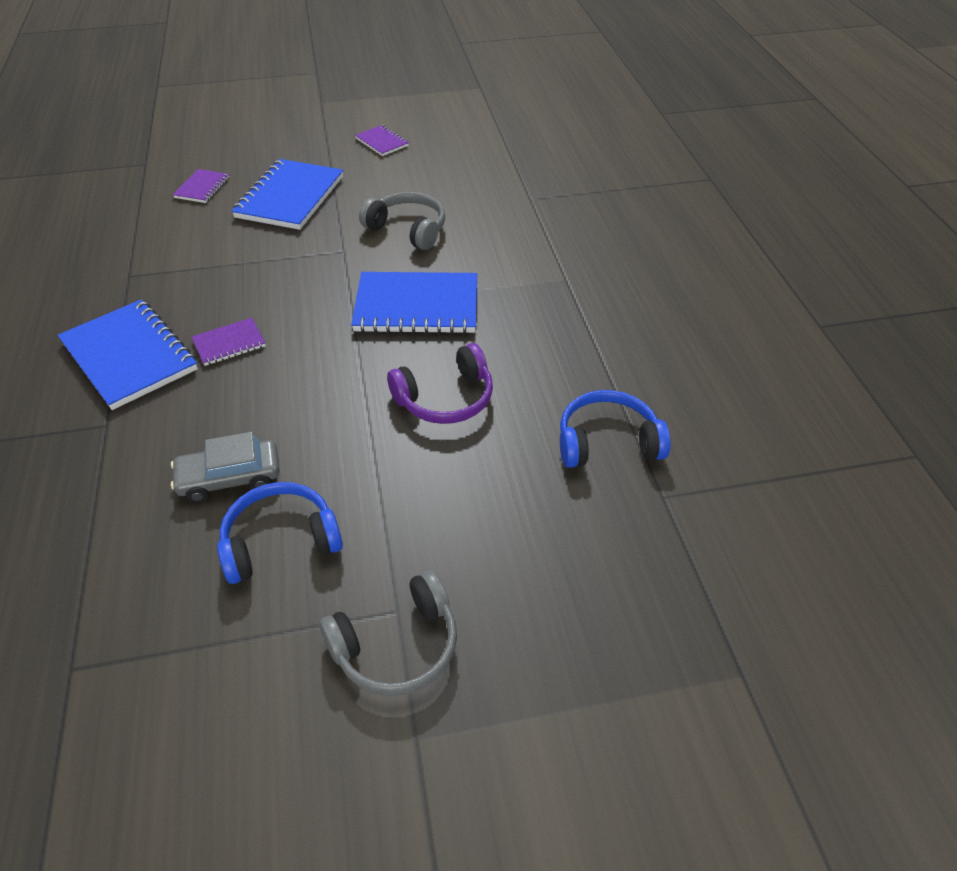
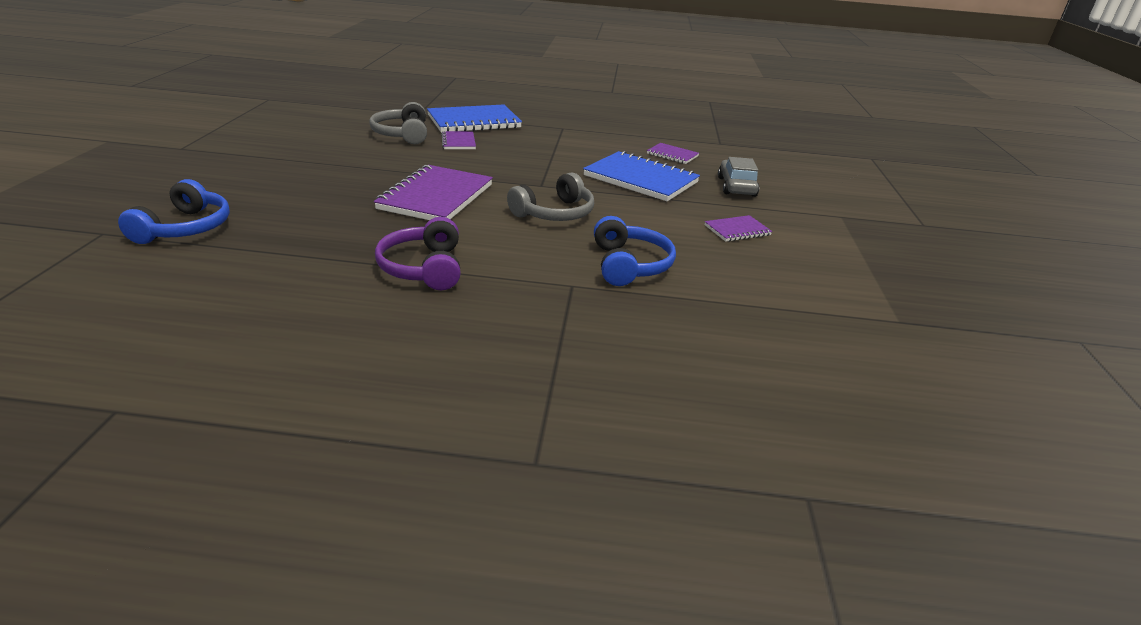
camera: 105 degrees right, 15 degrees down
(230, 478) = (336, 130): grey car -> grey car (736, 187)
(280, 541) = (272, 134): blue headphones -> blue headphones (629, 265)
(397, 646) = (161, 145): grey headphones -> grey headphones (402, 134)
(417, 306) = (436, 197): blue notebook -> purple notebook
(445, 398) = (318, 187): purple headphones -> purple headphones (424, 268)

